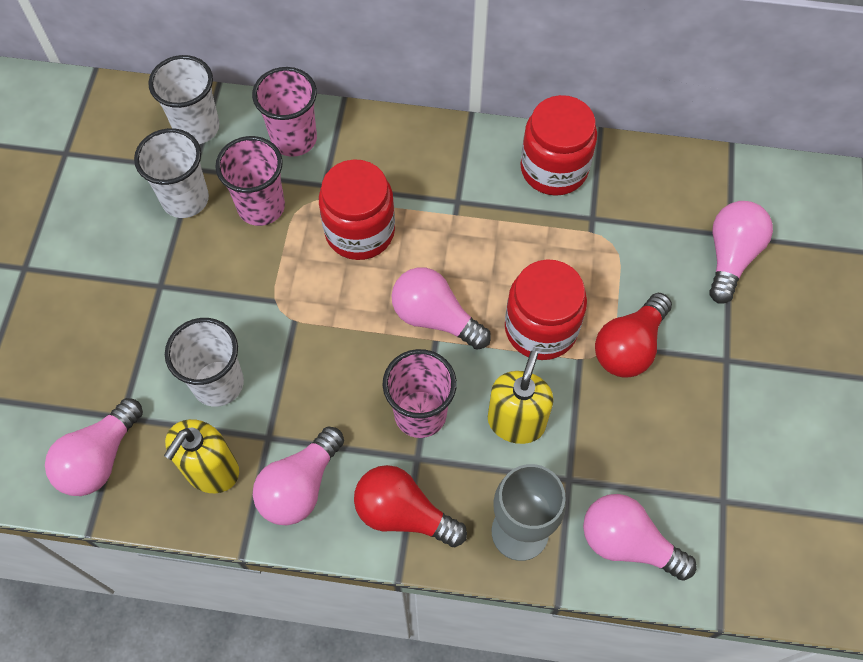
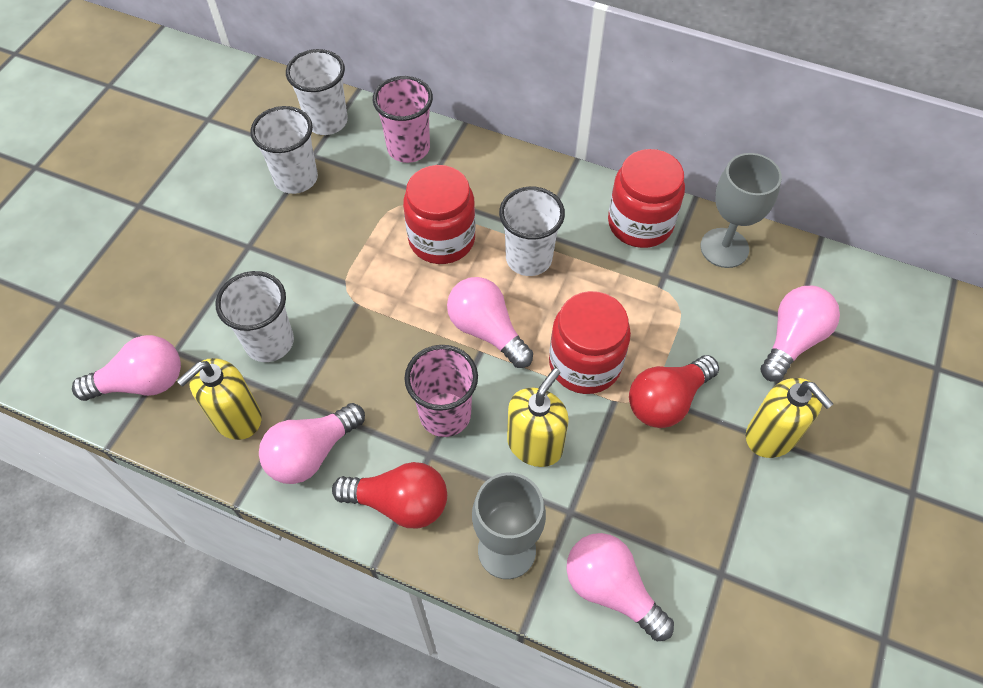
camera: 15 degrees right, 5 degrees down
(99, 458) = (142, 382): pink light bulb -> pink light bulb turned 150 degrees counterclockwise
(261, 207) = (360, 199): pink cup -> none
(403, 513) = (399, 503): red light bulb -> red light bulb turned 150 degrees clockwise
(454, 232) = (529, 258): none -> white cup
(642, 176) = (724, 248): none -> grey goblet
(734, 357) = (771, 436): none -> yellow soap dispenser

